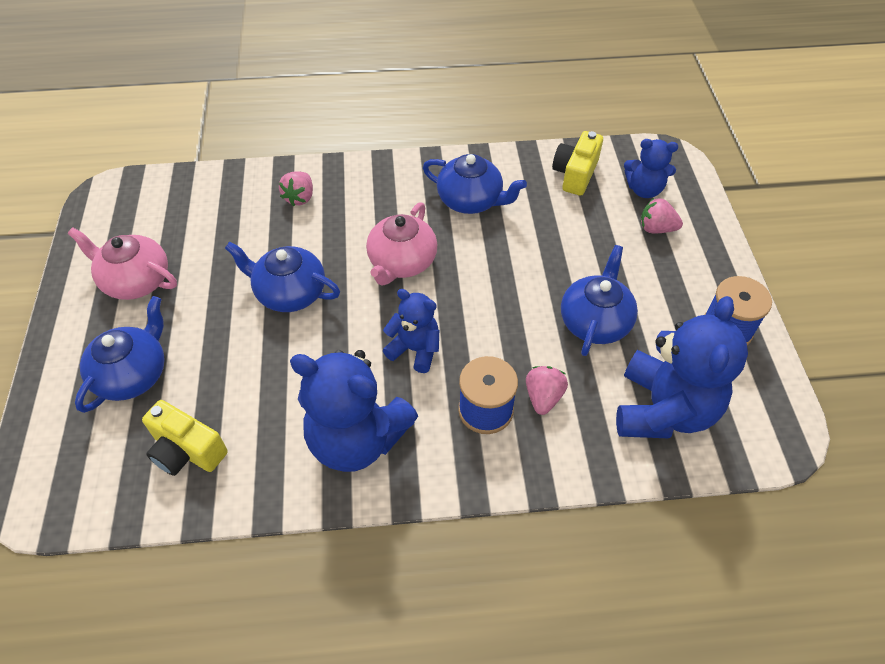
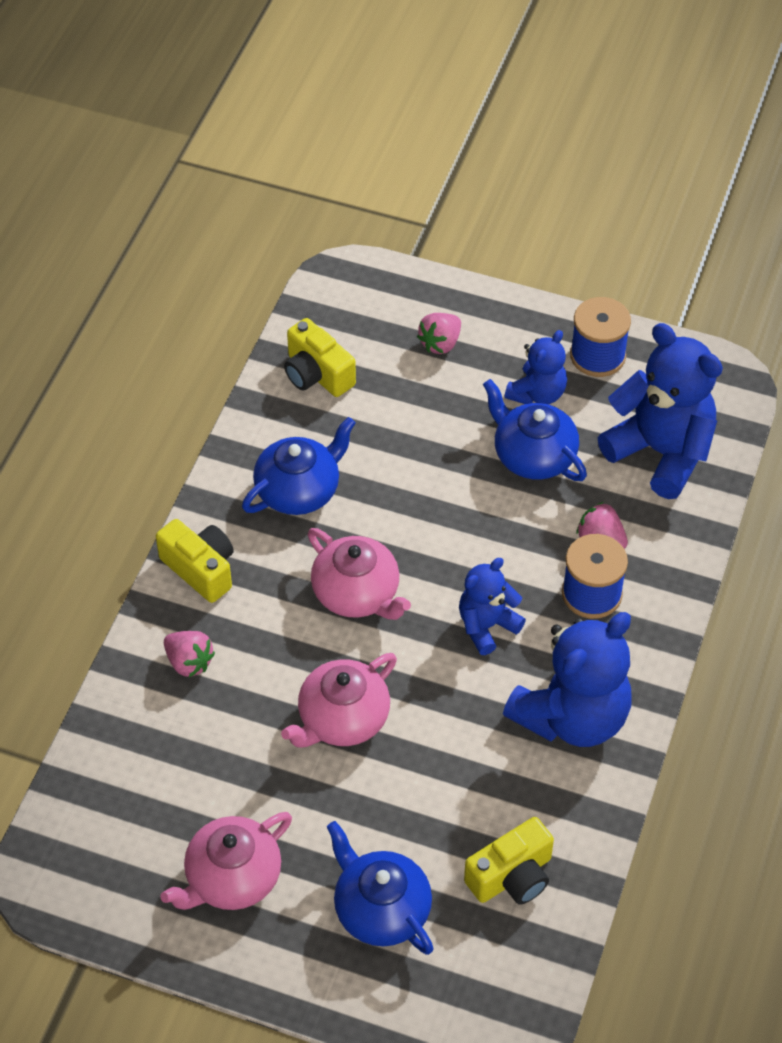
camera: 65 degrees left, 0 degrees up
(289, 293) = (342, 719): blue teapot -> pink teapot
(376, 176) = (200, 569): none -> yellow camera
(644, 189) = (378, 325): blue teddy bear -> blue teddy bear (537, 393)

